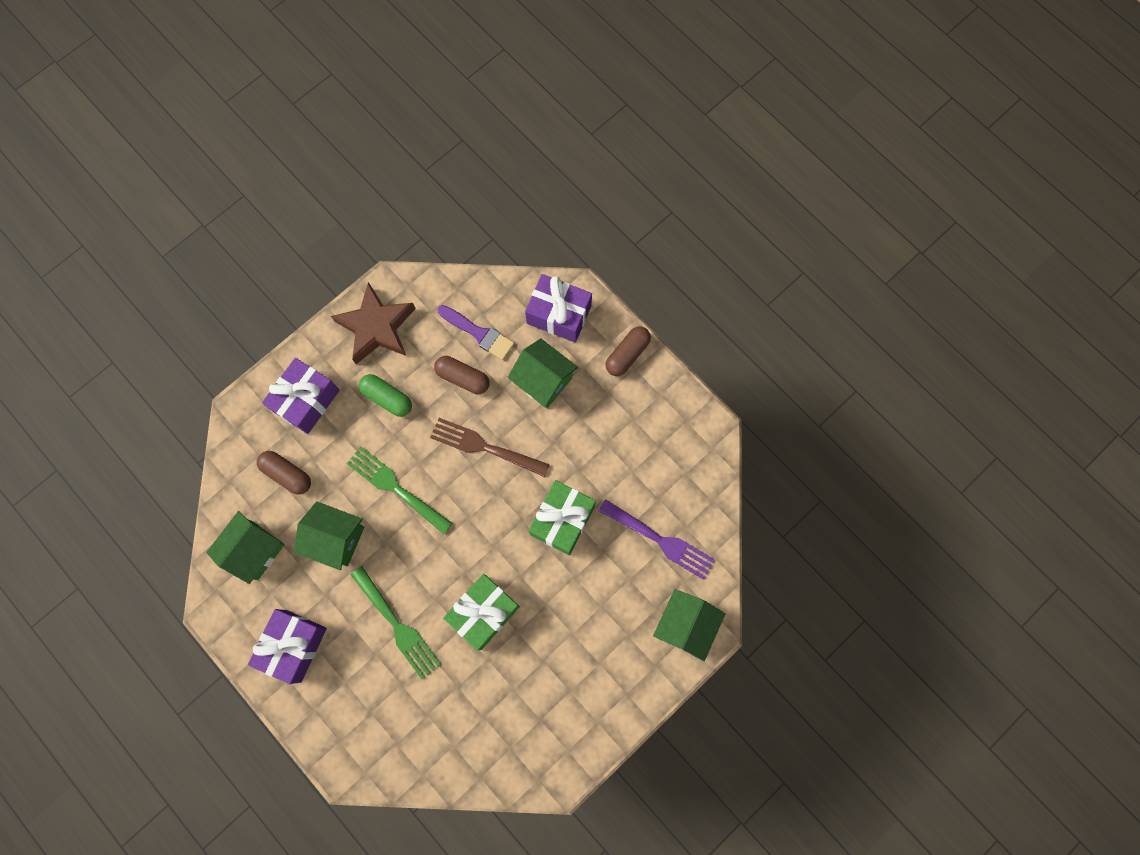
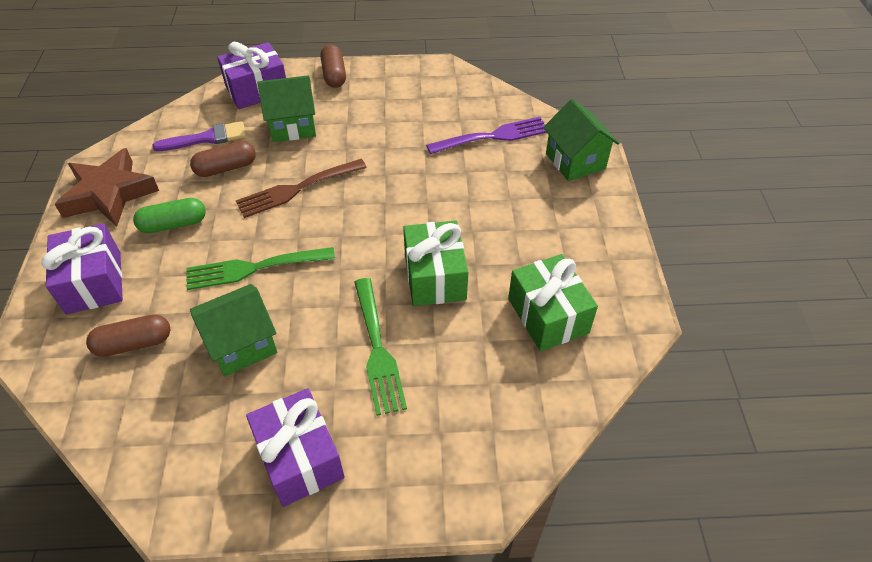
camera: 50 degrees left, 25 degrees down
(255, 550) = (165, 425): green house -> none
(397, 625) = (378, 350): green fork -> green fork turned 75 degrees clockwise
(562, 520) = (413, 179): green gift -> green gift (548, 315)

